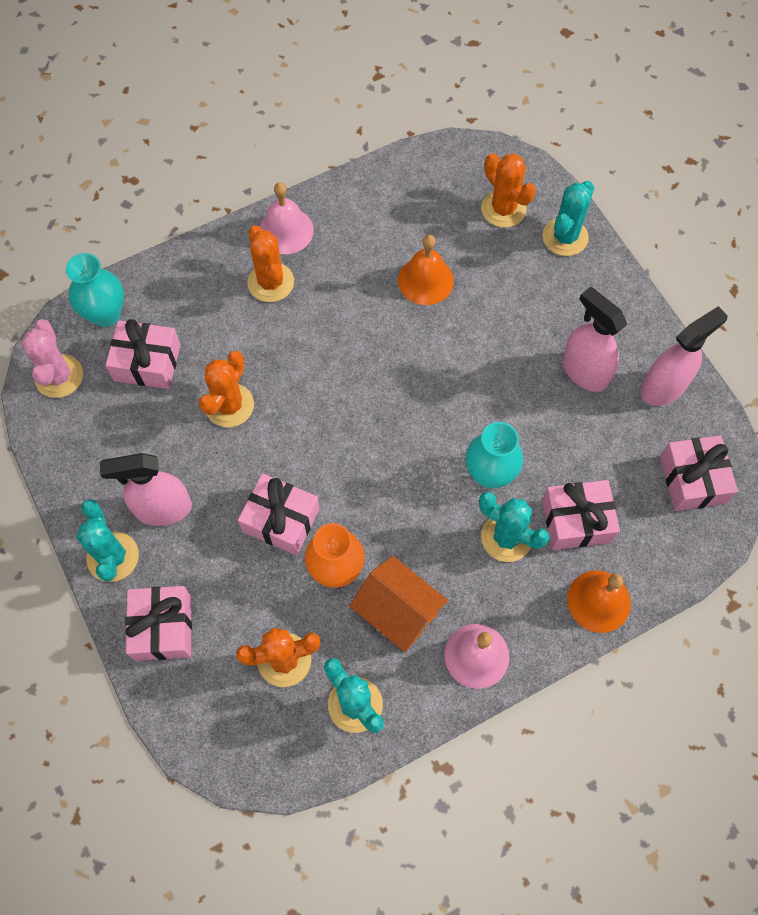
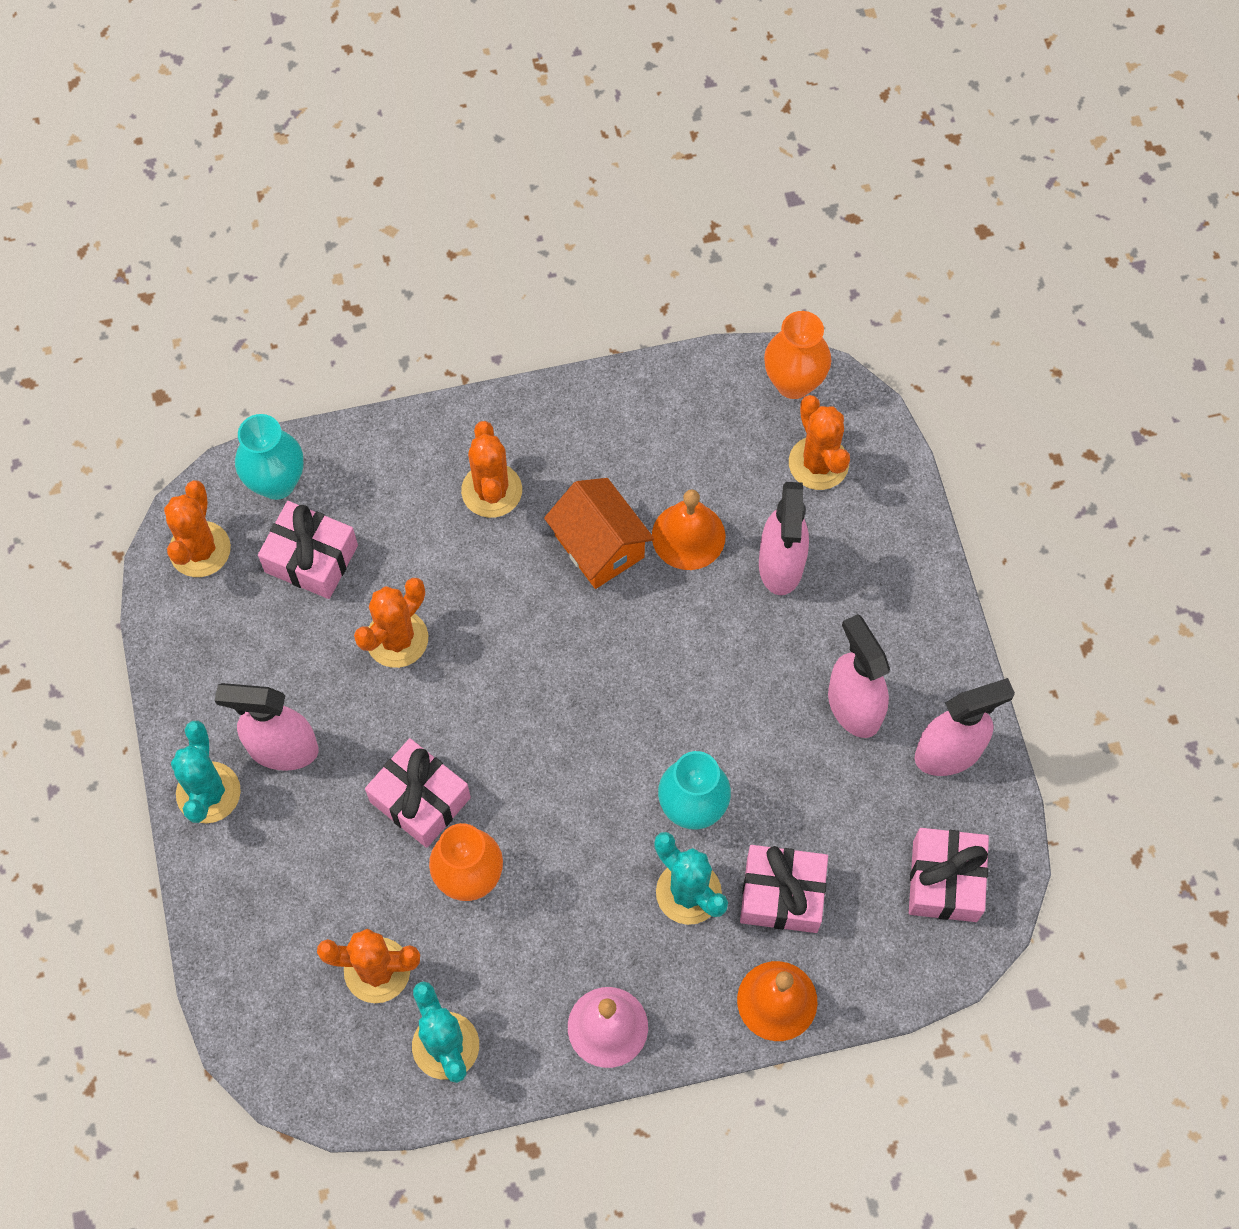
camera: 15 degrees right, 0 degrees up
(59, 376) = (200, 549): pink cactus -> orange cactus
(163, 627) = (245, 893): pink gift -> none
(286, 230) = (530, 425): pink bell -> none
(398, 612) = (528, 949): orange house -> orange house (599, 546)
(468, 159) = (793, 383): none -> orange vase
(499, 285) = (781, 565): none -> pink spray bottle
(565, 237) = (887, 521): turquoise cactus -> none

